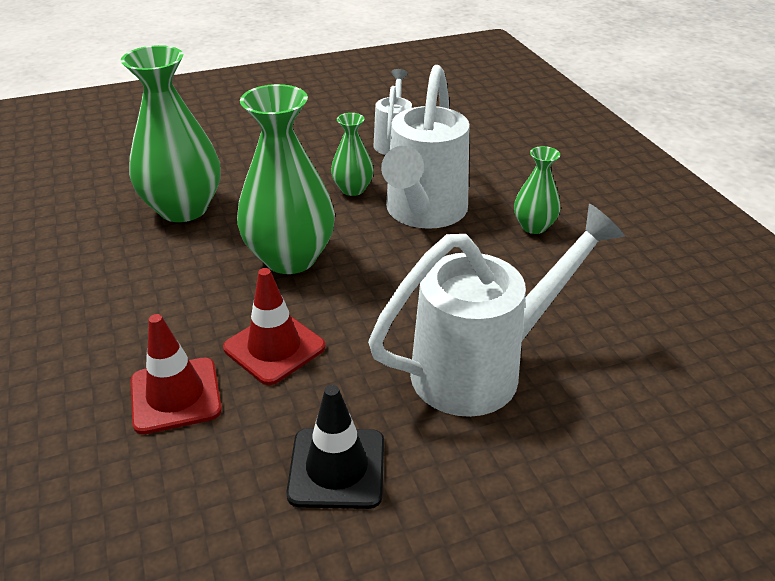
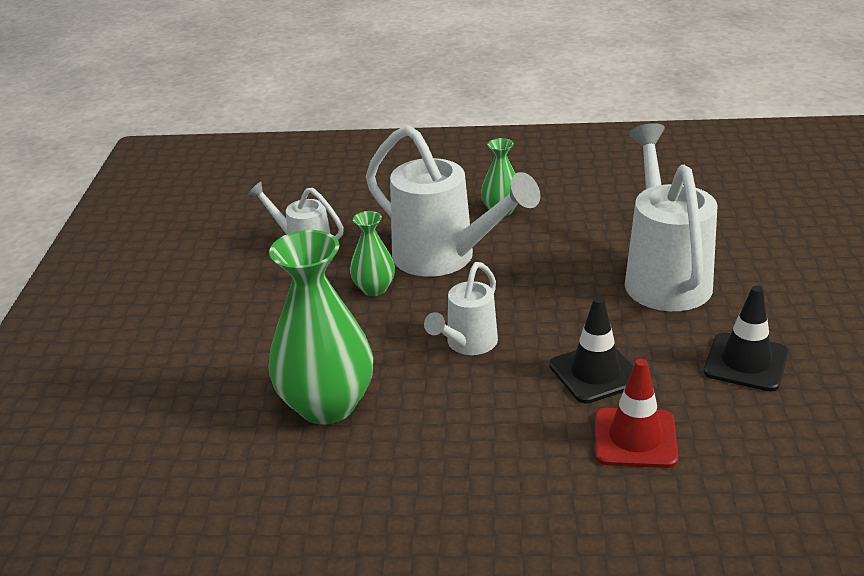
camera: 65 degrees left, 5 degrees down
(274, 347) = (595, 373): red traffic cone -> black traffic cone
(290, 258) = (467, 345): green vase -> white watering can

